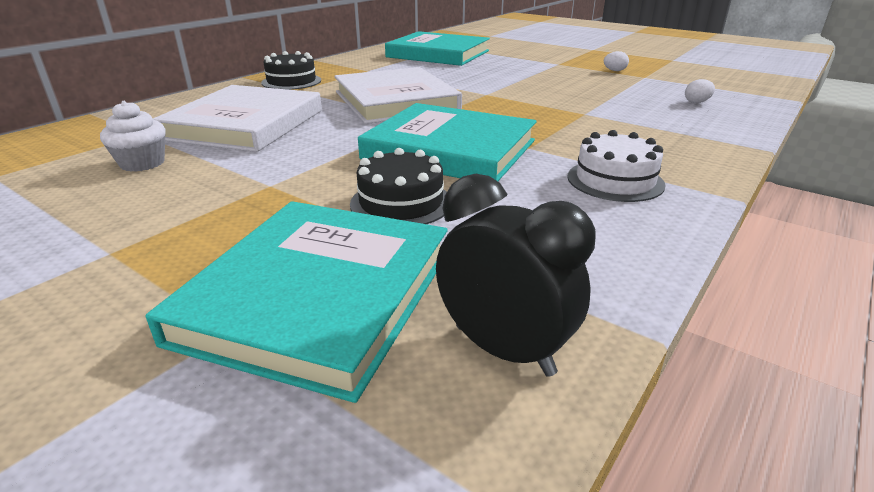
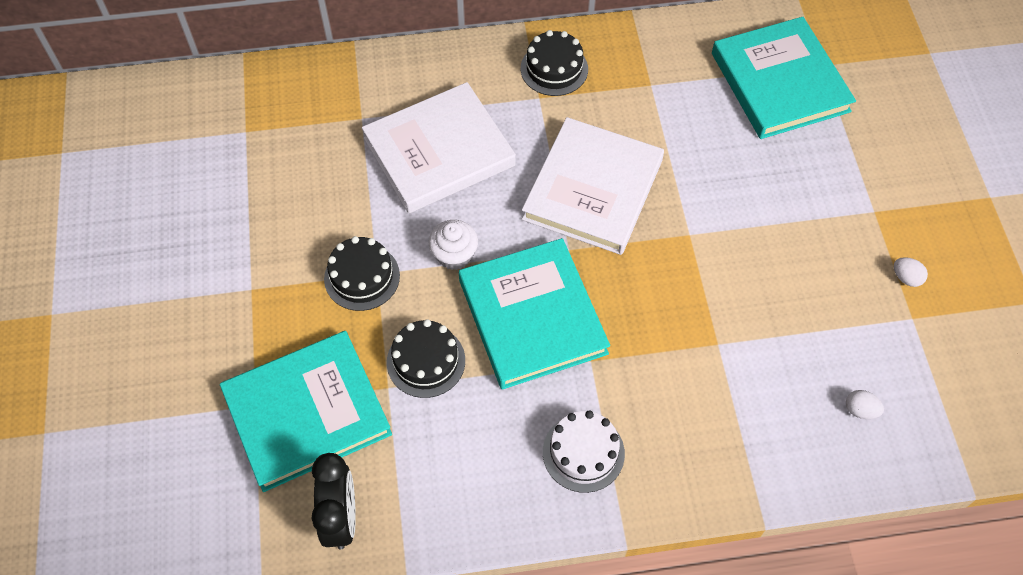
camera: 45 degrees right, 30 degrees up
(142, 163) = (331, 176): white cupcake -> white cupcake (454, 255)
(256, 192) = (362, 277): none -> black cake

